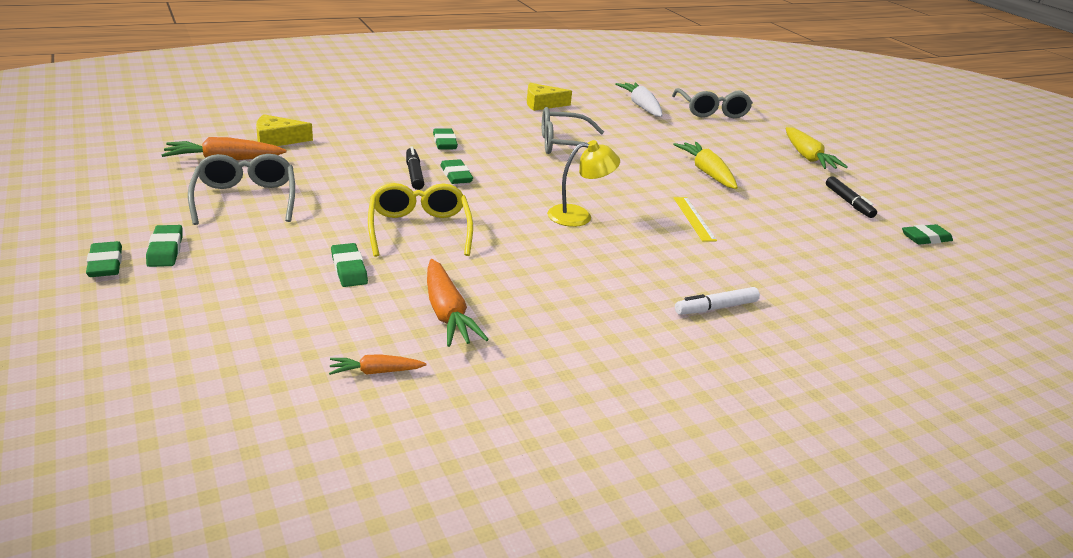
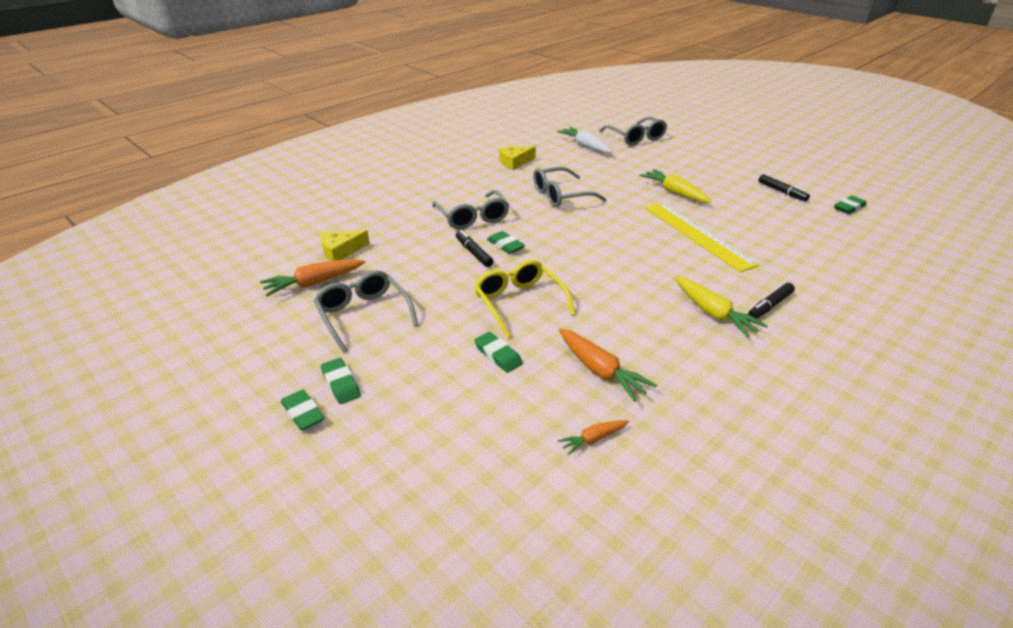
camera: 15 degrees left, 5 degrees up
(445, 142) = (472, 217): green eraser -> grey glasses
(579, 216) = (620, 256): yellow lamp -> none
(694, 218) = (697, 235): yellow ruler -> yellow ruler, size x2.01
(716, 308) = (770, 306): white marker -> black marker
(807, 157) = (728, 161): yellow carrot -> yellow carrot (713, 313)

